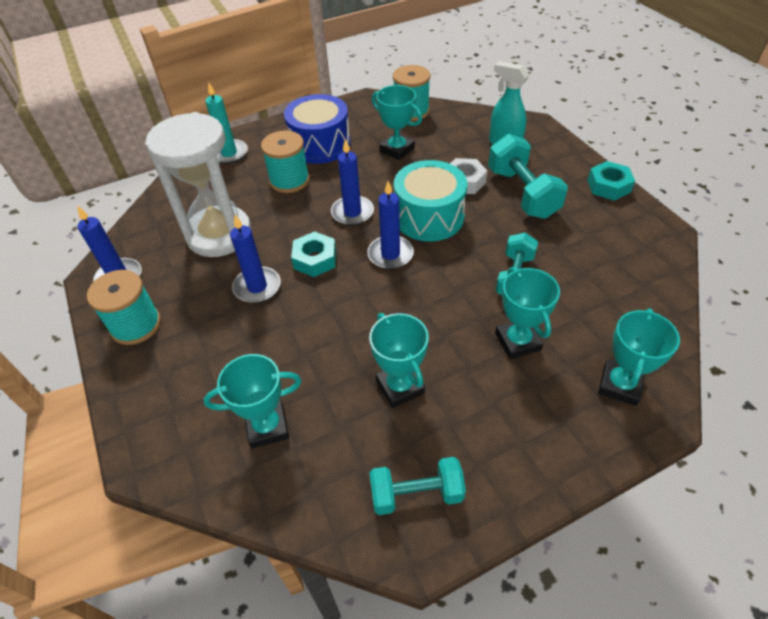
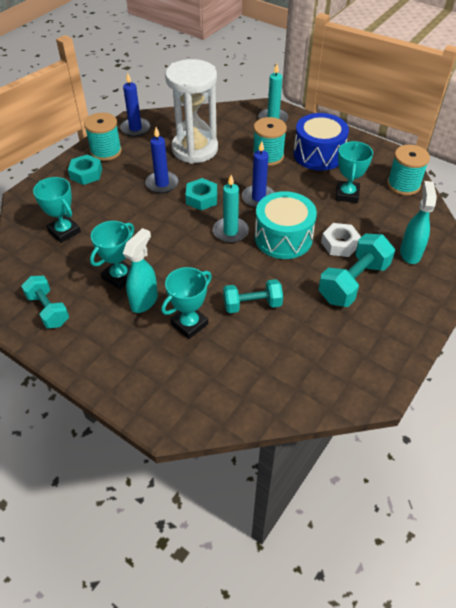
camera: 60 degrees right, 0 degrees up
(390, 254) = (230, 232): blue candle -> turquoise candle
(458, 373) = (144, 301): none -> turquoise spray bottle
(608, 186) = (409, 337): turquoise nut -> turquoise nut (86, 174)
(620, 385) = (181, 393): turquoise trophy -> none

